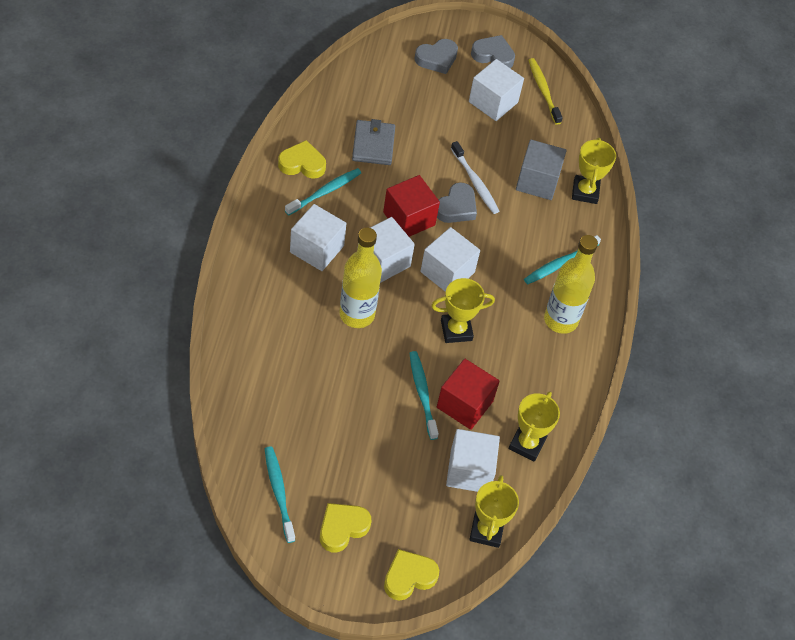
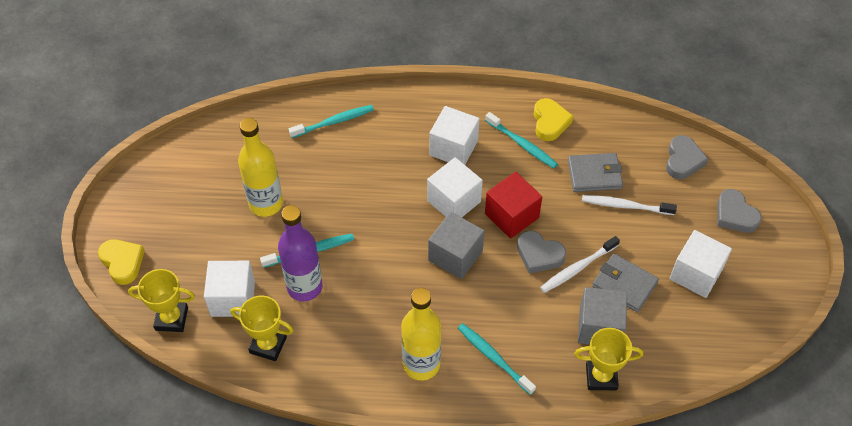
camera: 90 degrees right, 0 degrees up
(279, 493) = (195, 159): turquoise toothbrush -> turquoise toothbrush (333, 122)
(342, 528) = (166, 208): yellow heart -> none
(357, 314) = (387, 188): yellow bottle -> yellow bottle (266, 204)
(413, 131) = (625, 206): none -> white toothbrush
(447, 272) = (455, 256): white cube -> grey cube
(456, 330) = (387, 271): yellow trophy -> none
(464, 404) = (304, 287): red cube -> purple bottle
(493, 55) = (765, 267): grey heart -> grey heart (683, 160)
(497, 153) = (624, 284): none -> grey wallet
(543, 91) = (734, 322): yellow toothbrush -> none

